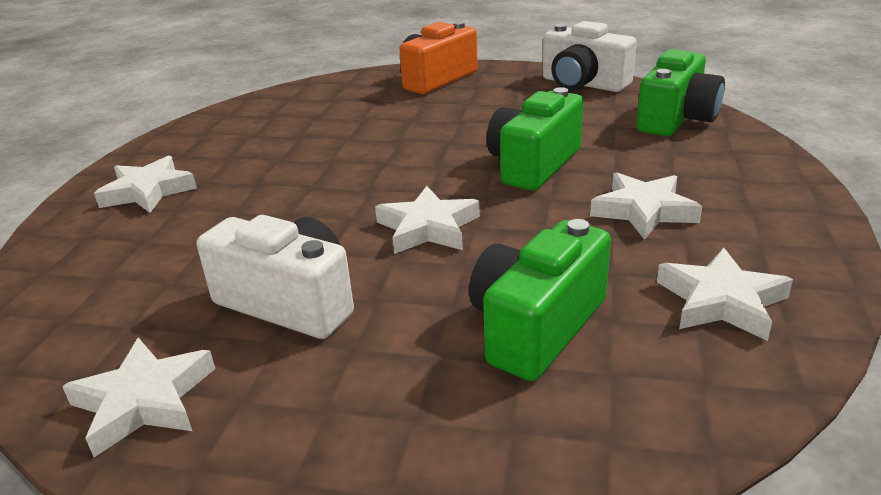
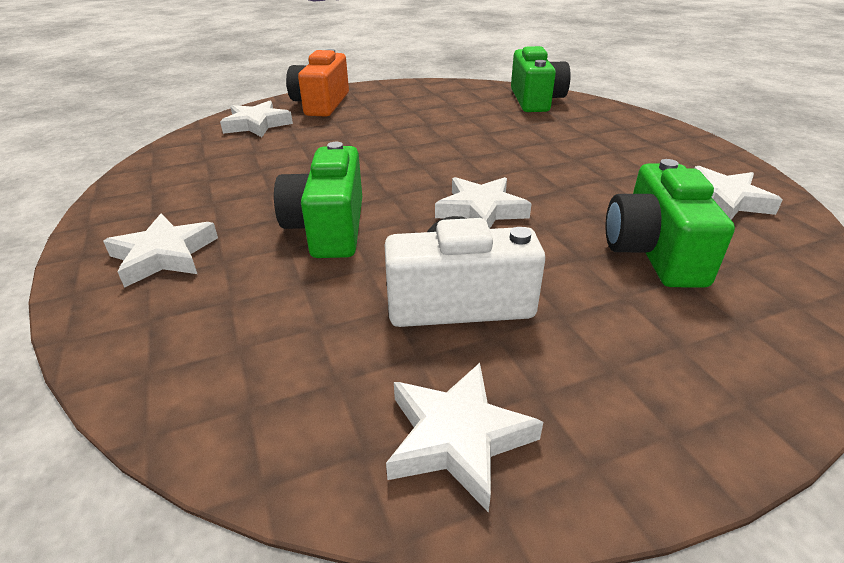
camera: 35 degrees left, 5 degrees up
(533, 165) = (489, 148): green camera -> green camera (328, 228)
(583, 84) = (441, 89): white camera -> none
(643, 211) = (602, 160): white star -> white star (257, 124)

